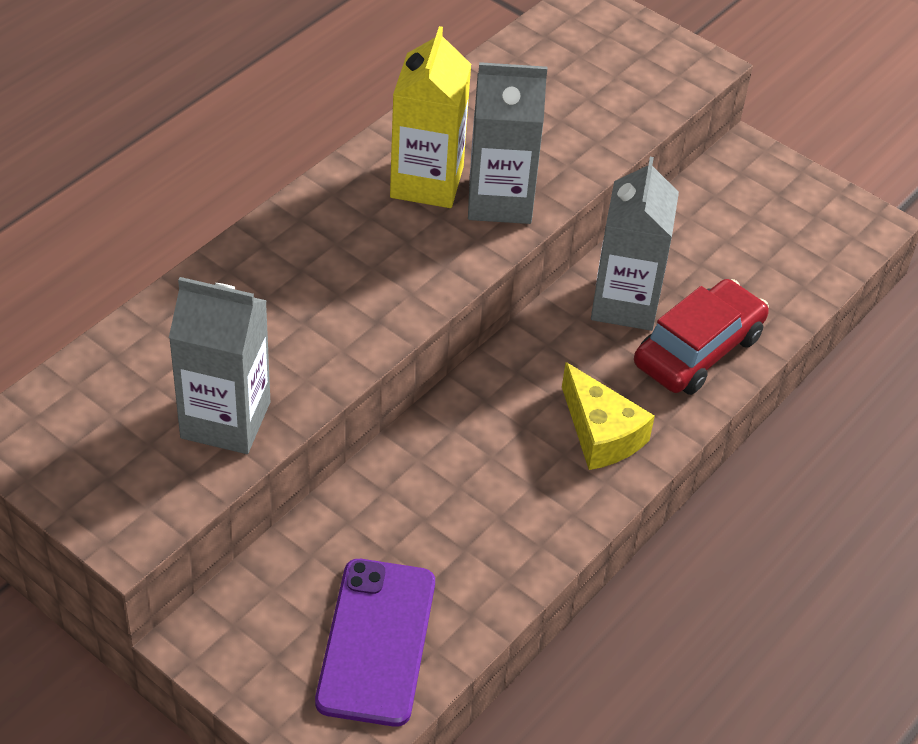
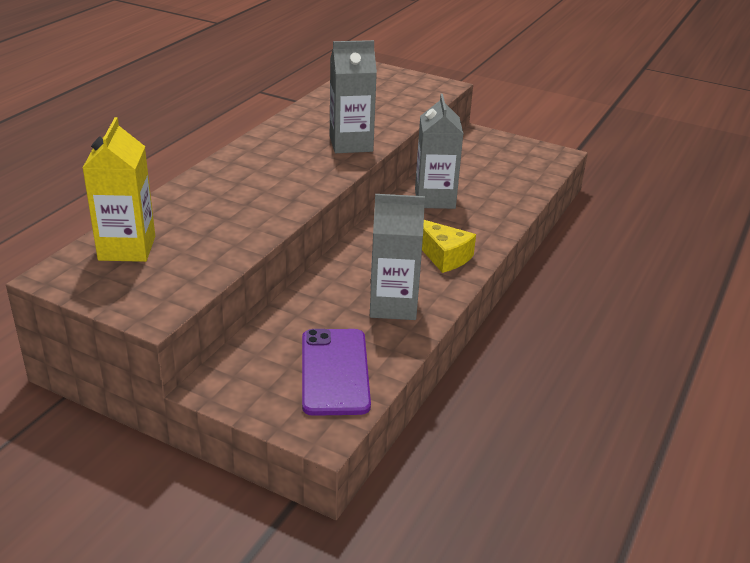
camera: 10 degrees left, 15 degrees down
(225, 420) = (207, 252): grey carton -> grey carton (393, 305)
(427, 182) = (304, 141): yellow carton -> yellow carton (127, 248)
(698, 350) = (485, 214): red car -> none

